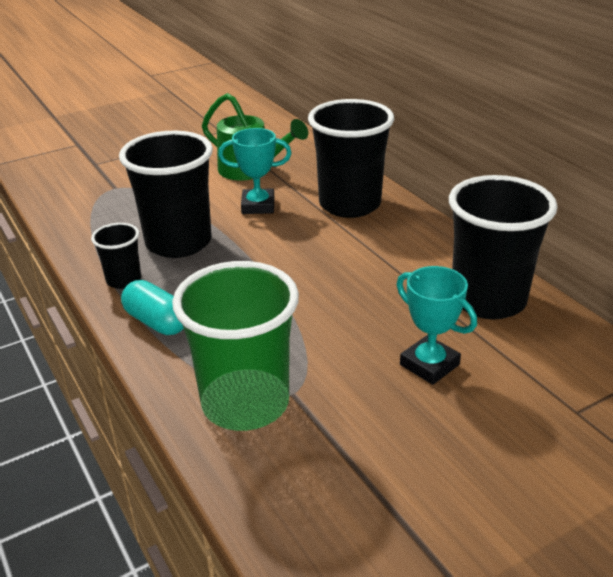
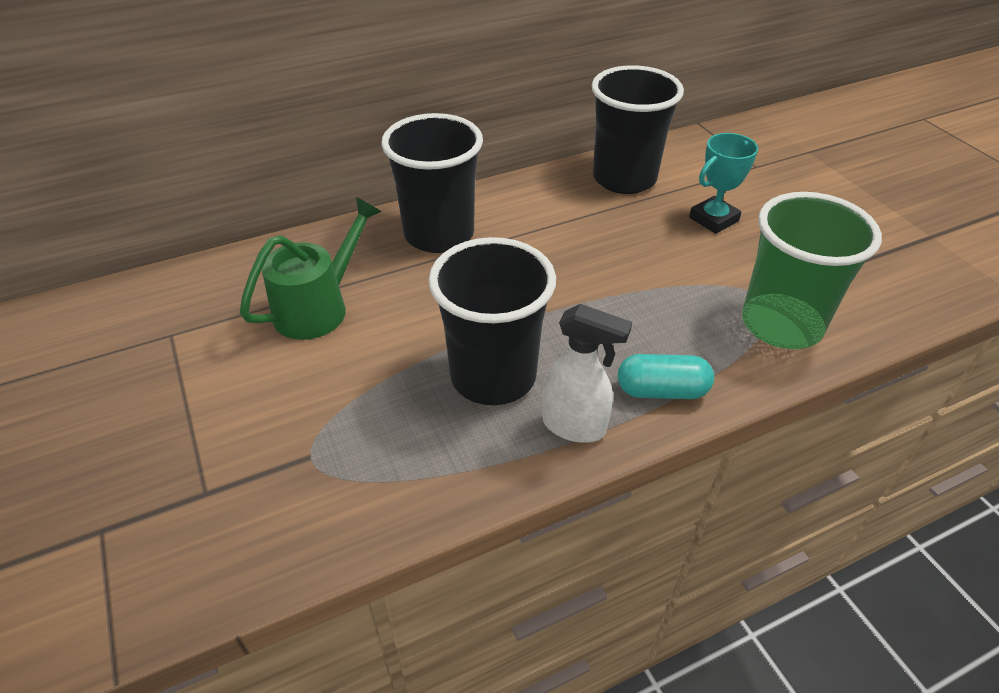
camera: 85 degrees left, 10 degrees up
(124, 280) = (575, 426): black cup -> white spray bottle
(157, 322) = (662, 391): turquoise capsule -> turquoise capsule turned 45 degrees clockwise
(258, 206) = (419, 304): turquoise trophy -> none

